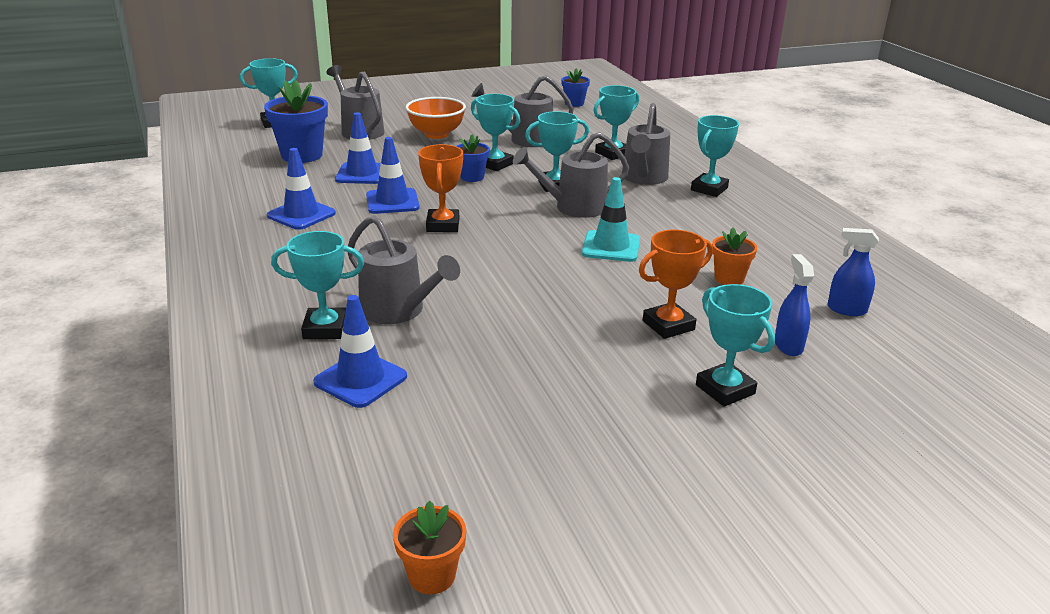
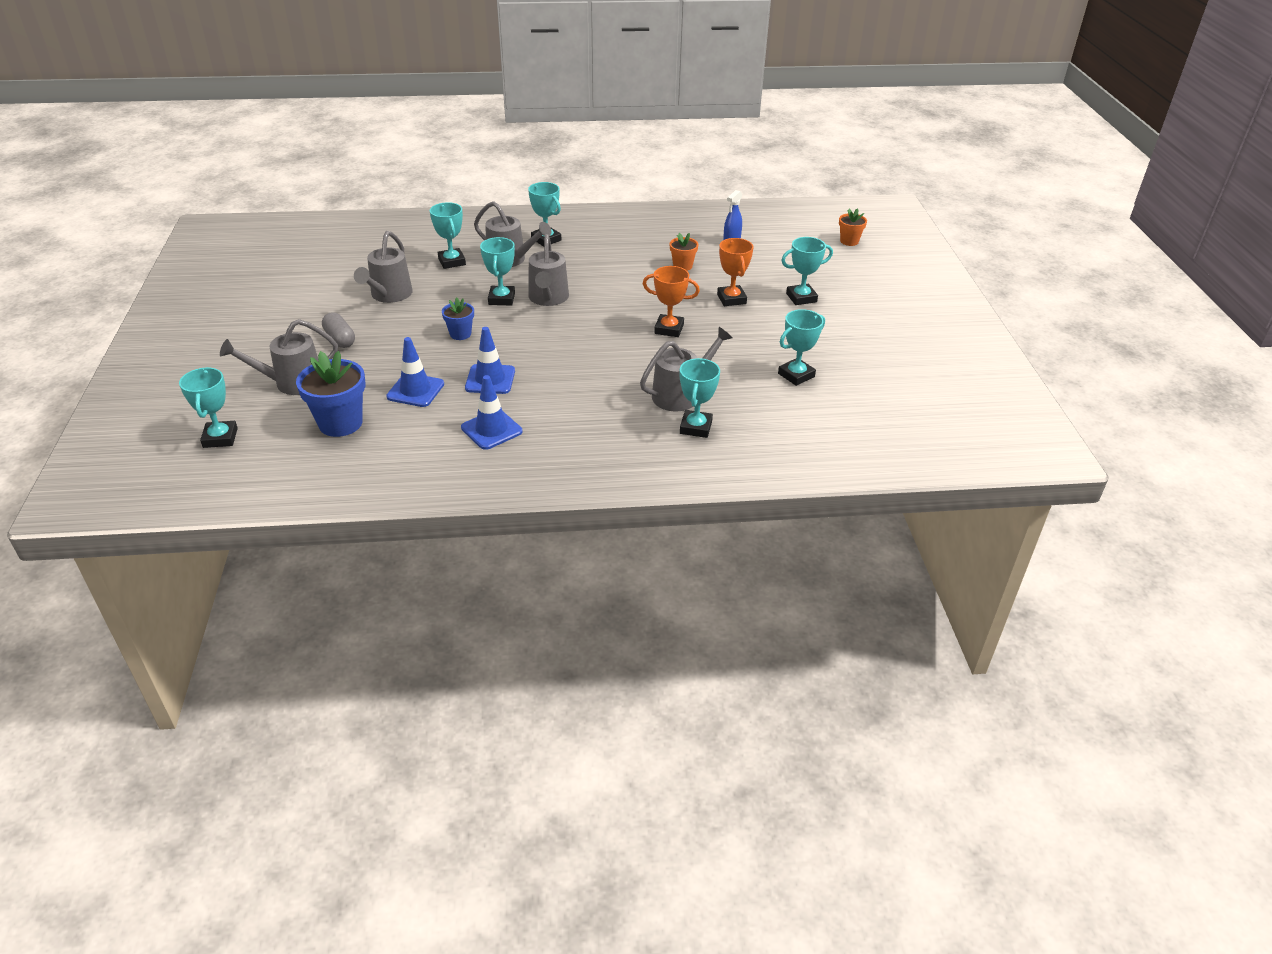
camera: 75 degrees left, 10 degrees up
(360, 379) = (763, 417): blue traffic cone -> none
(432, 575) = (934, 408): orange flower pot -> orange flower pot (849, 241)
(436, 134) = (340, 339): orange bowl -> grey capsule
(443, 225) = (550, 360): orange trophy -> orange trophy (669, 329)
(495, 164) = (438, 319): turquoise trophy -> turquoise trophy (796, 375)
(574, 103) = (313, 255): blue flower pot -> none
(611, 247) = (621, 297): turquoise traffic cone -> none
(788, 345) = (764, 268): blue spray bottle -> none

